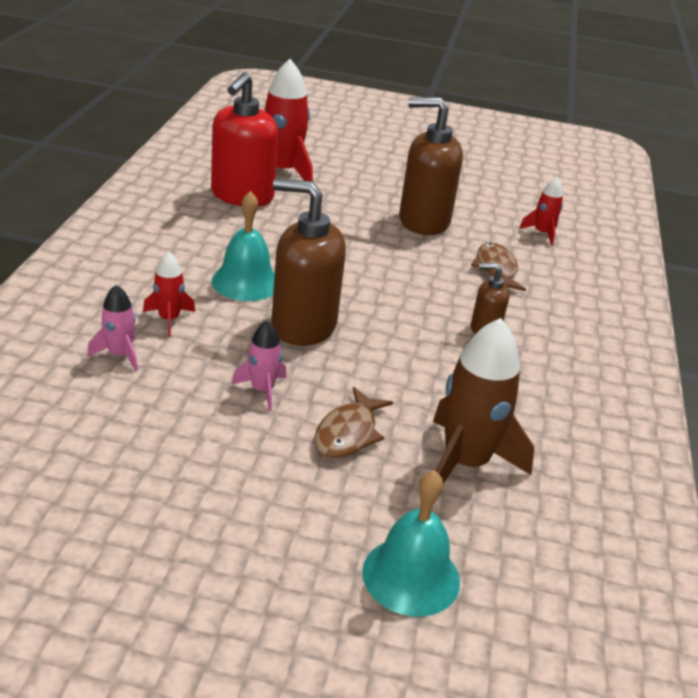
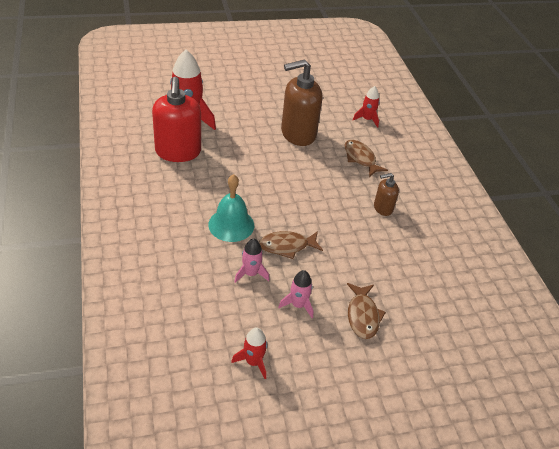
camera: 25 degrees left, 10 degrees up
(119, 354) = (200, 314): pink rocket -> pink rocket (251, 273)
(169, 319) = (208, 274): red rocket -> red rocket (253, 362)
(303, 326) = (287, 246): brown soap dispenser -> brown fish
(411, 576) = (452, 395): turquoise bell -> none
(465, 463) = (431, 309): brown rocket -> none

